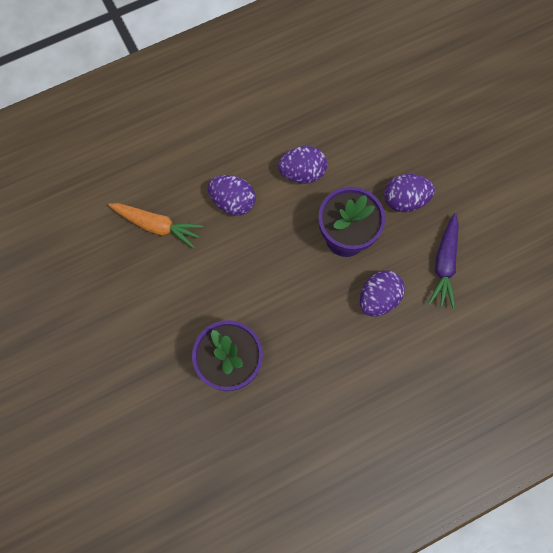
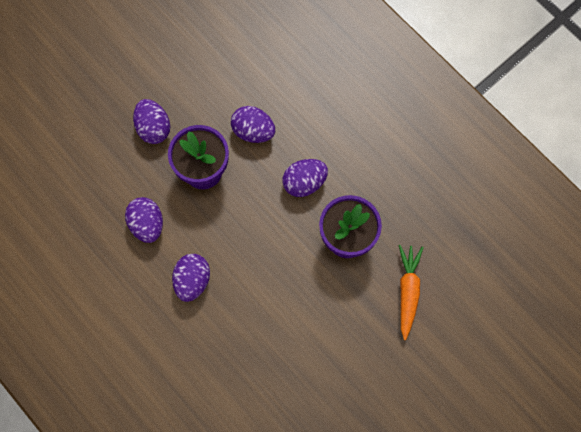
camera: 105 degrees left, 0 degrees up
(157, 226) = (234, 345): orange carrot -> orange carrot (408, 291)
(306, 337) = (304, 183): none -> purple egg
(444, 264) = (207, 84): purple carrot -> none

